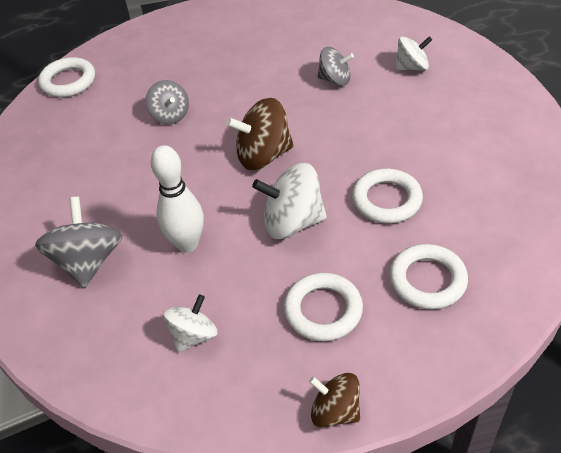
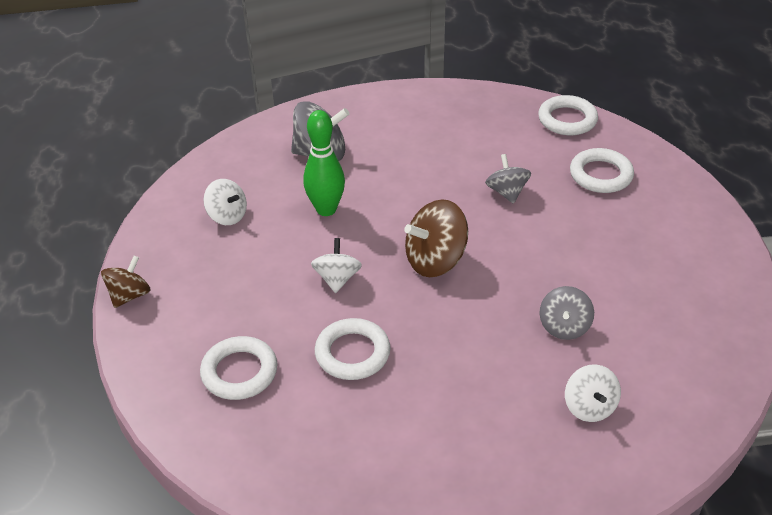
camera: 90 degrees right, 5 degrees down
(170, 115) = (507, 192): grey spinning top -> grey spinning top turned 105 degrees clockwise
(187, 244) = (326, 209): white bowling pin -> green bowling pin
(263, 155) = (435, 260): brown spinning top -> brown spinning top turned 105 degrees counterclockwise
(292, 222) = (337, 279): white spinning top -> white spinning top, size x0.63
(323, 310) = (228, 294): white ring -> white ring (600, 175)

